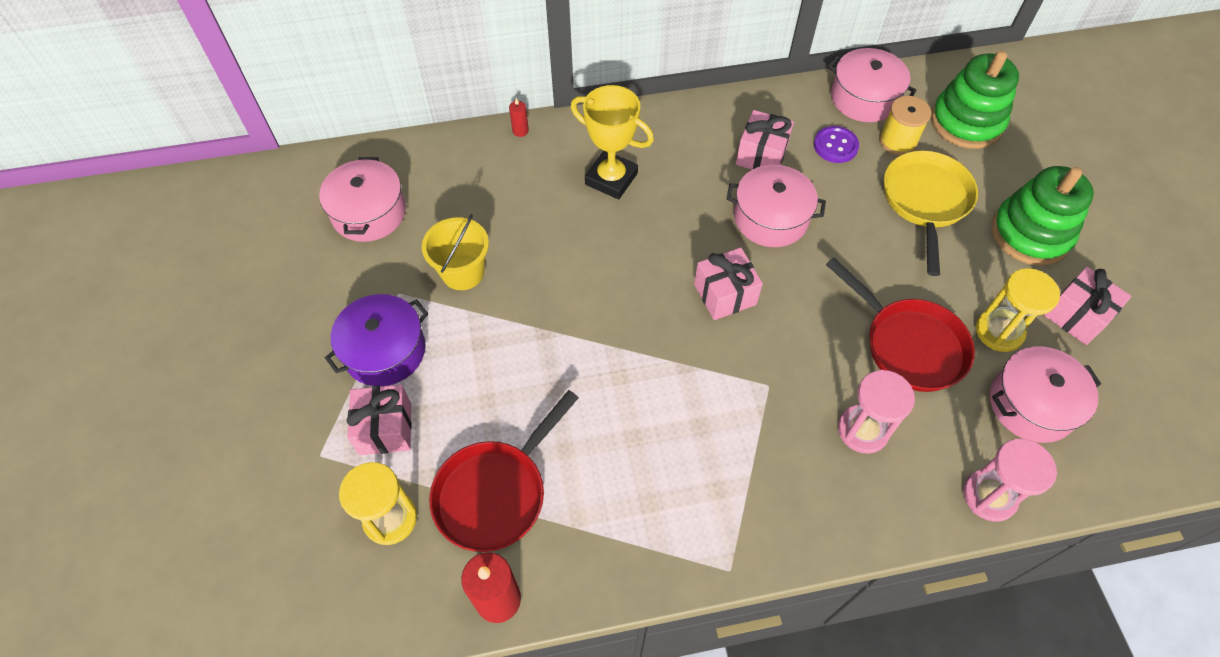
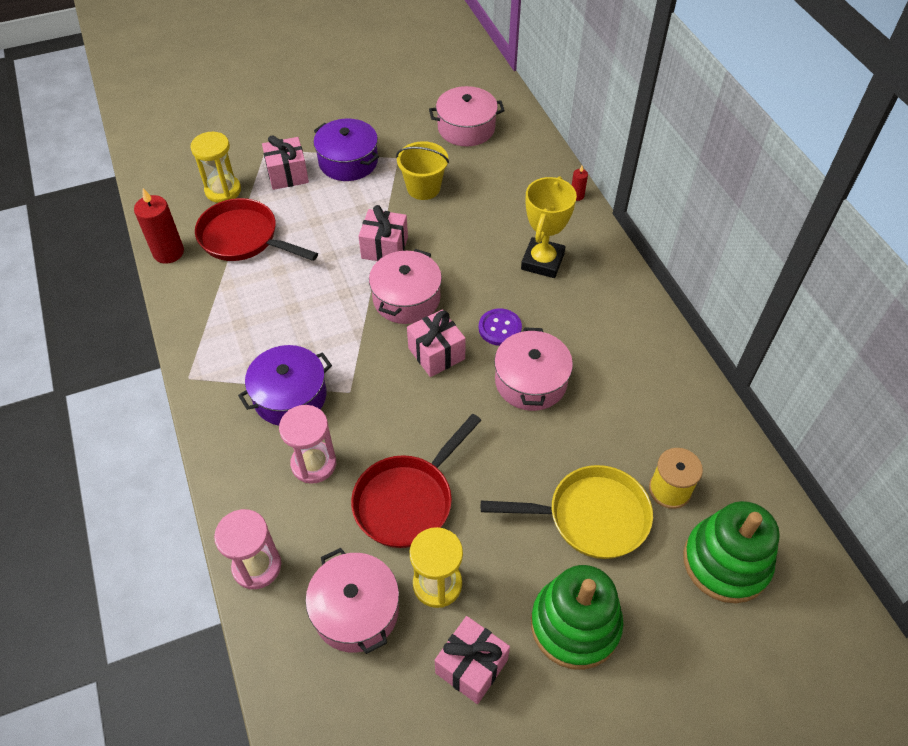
camera: 80 degrees right, 5 degrees down
(761, 155) = (607, 368): pink gift -> pink gift (384, 248)
(769, 449) = (290, 396): none -> purple pot
(835, 146) = (642, 431): purple button -> purple button (500, 328)
(864, 98) = (722, 456): pink pot -> pink pot (406, 298)

